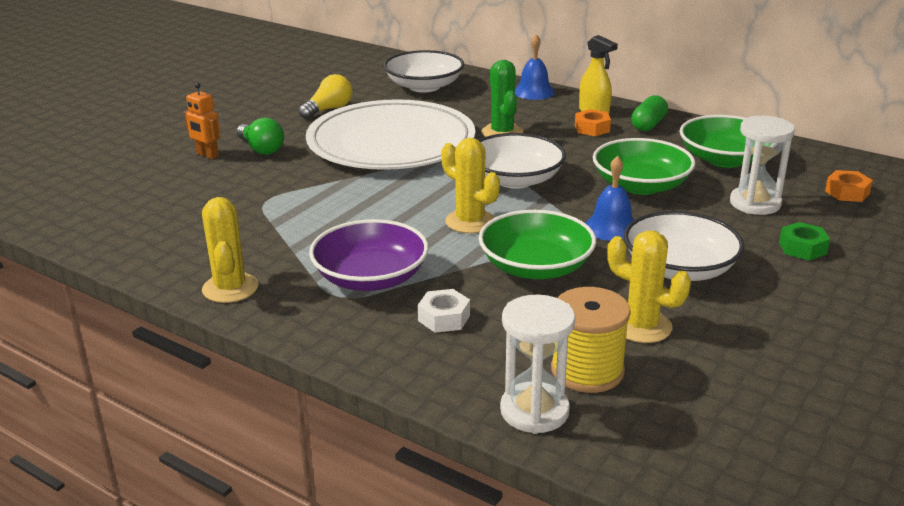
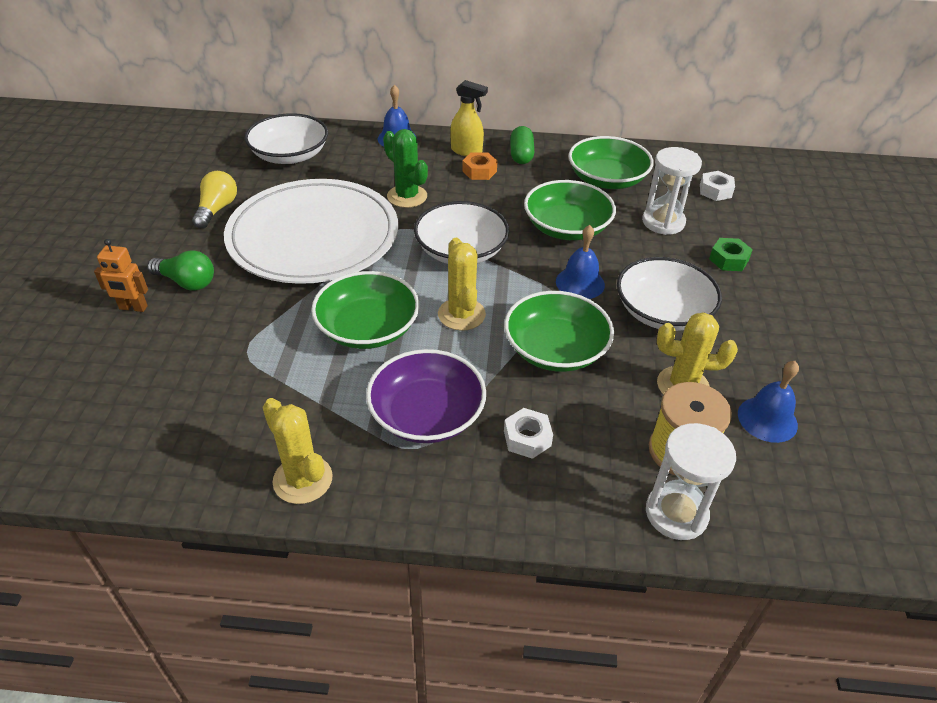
camera: 30 degrees left, 15 degrees up
(377, 210) = (368, 328): none -> green bowl
(470, 222) = (461, 314): yellow cactus -> yellow cactus turned 60 degrees clockwise
(711, 376) = (767, 419): none -> blue bell
(847, 192) = (715, 191): orange nut -> white nut

